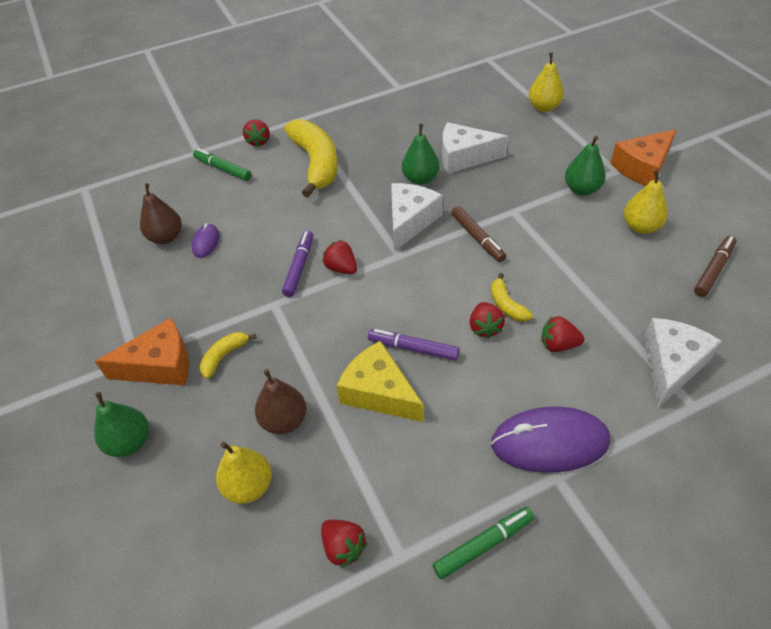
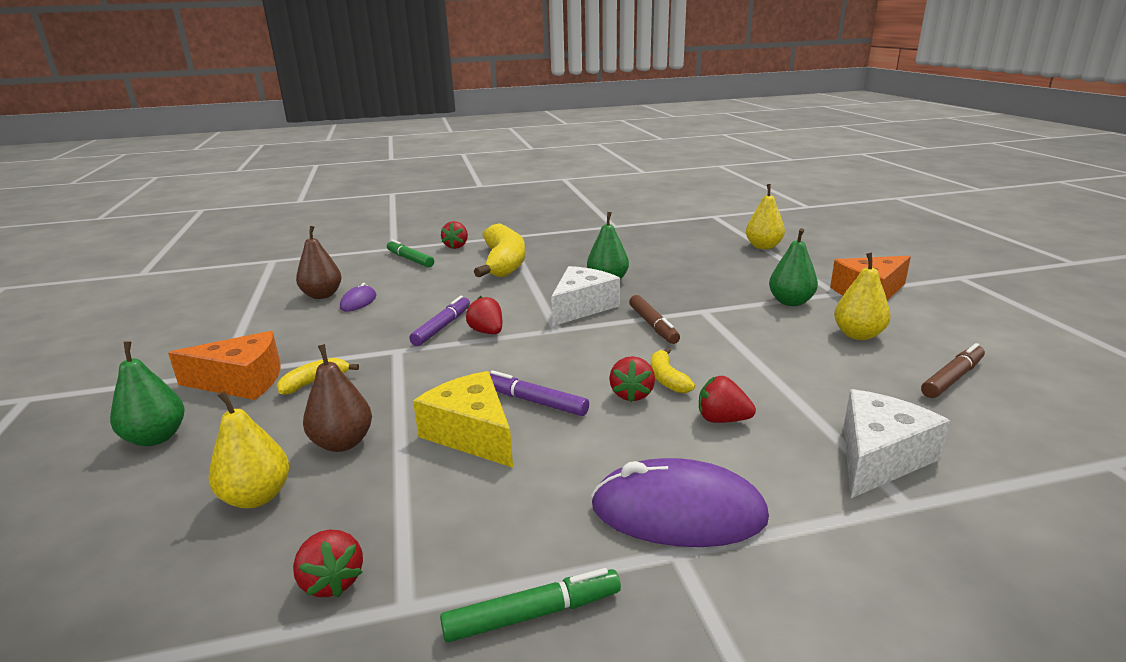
camera: 10 degrees right, 25 degrees down
(464, 157) = (662, 271): white cheese -> none

